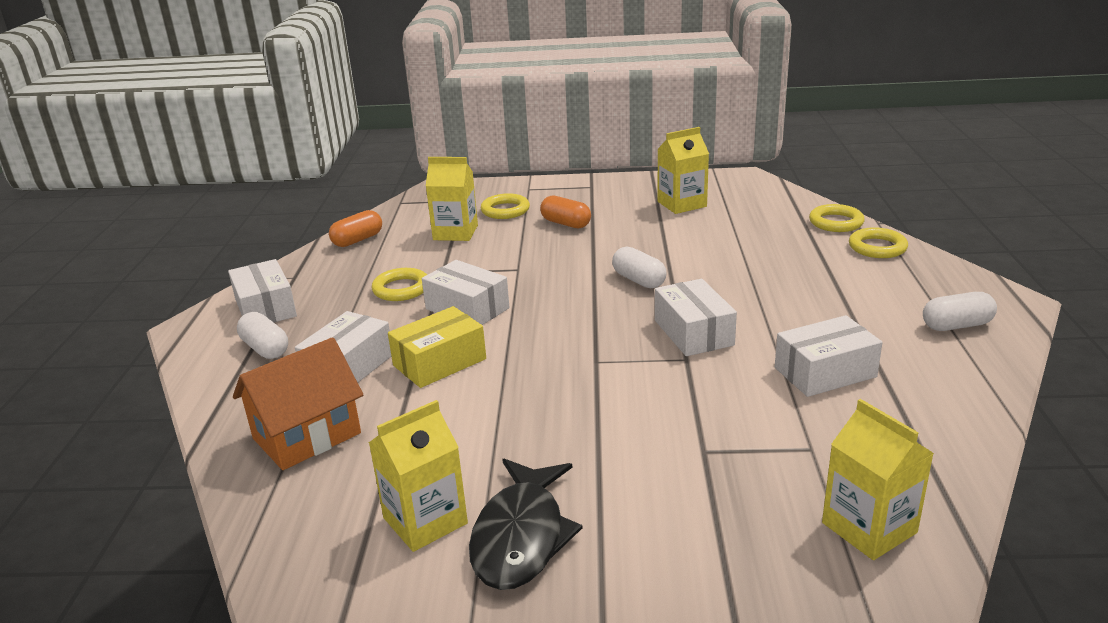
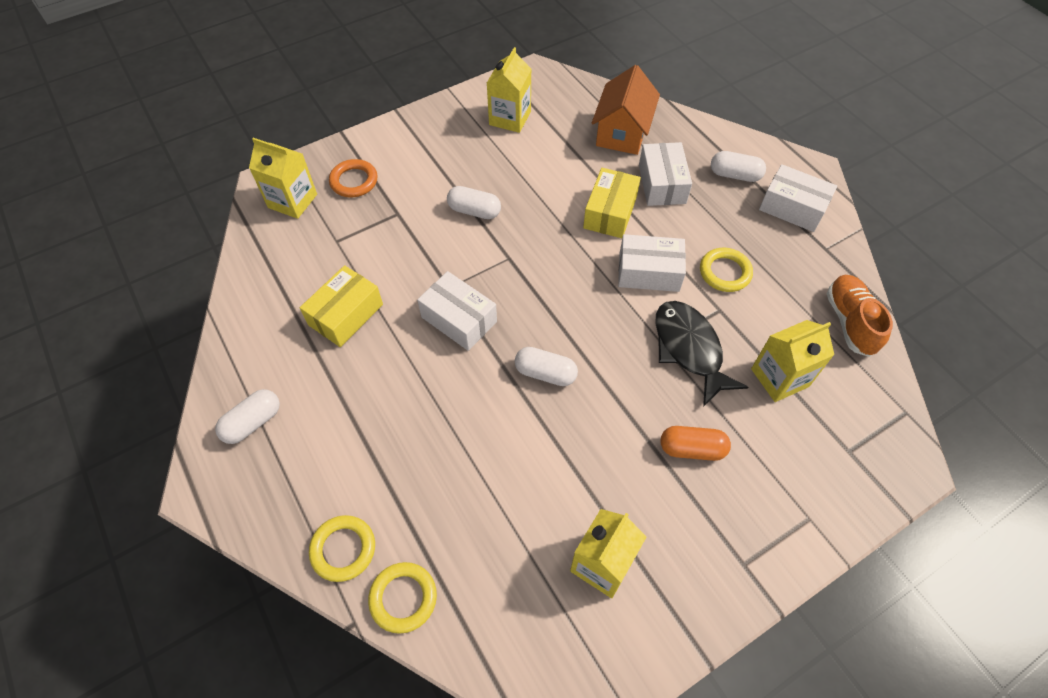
camera: 145 degrees right, 30 degrees up
(357, 240) = (850, 322): orange capsule -> orange shoe
(505, 210) = (780, 448): yellow ring -> none
(521, 536) = (458, 129): black fish -> black fish (689, 349)
(595, 417) = (474, 211): none -> white capsule
(749, 520) = (354, 181): none -> orange ring
(825, 372) = (346, 314): white box -> yellow box

